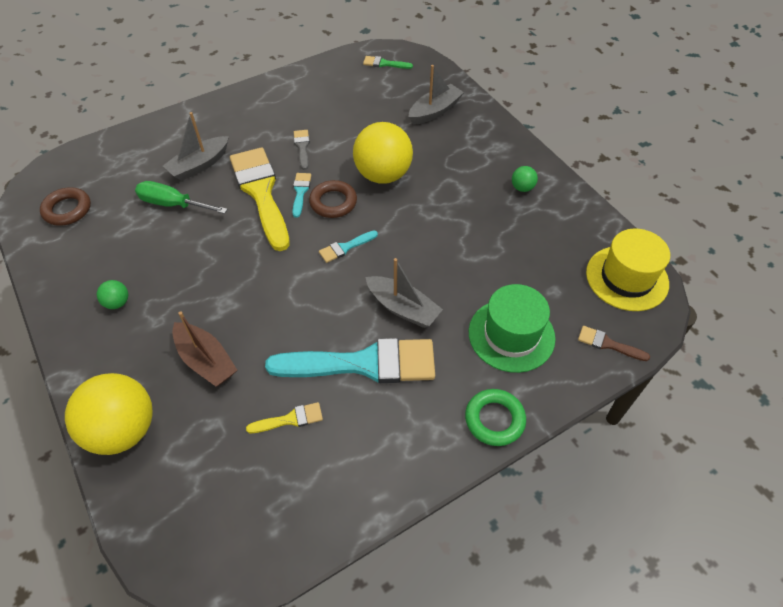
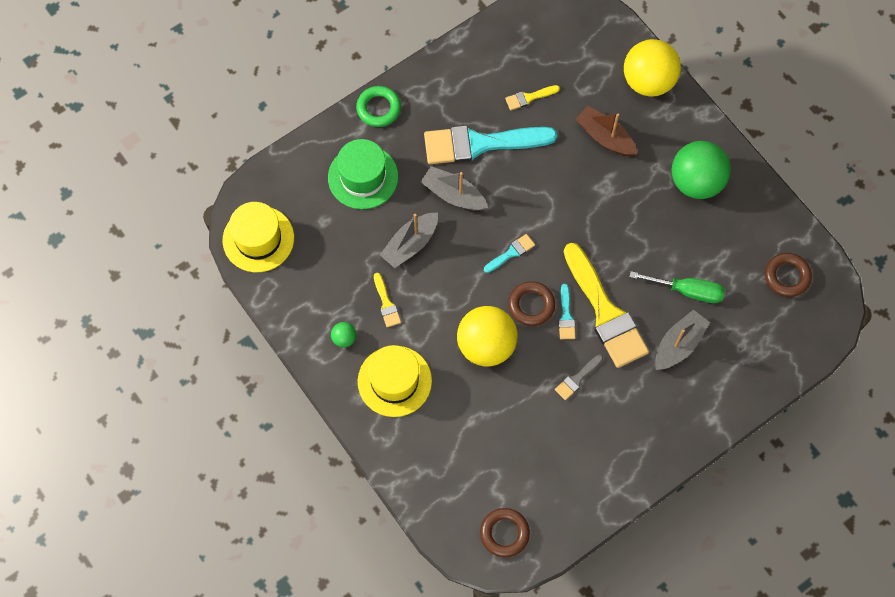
camera: 175 degrees right, 15 degrees up
(117, 303) = (696, 182): green ball -> green ball, size x2.34
(302, 147) = (577, 379): grey brush -> grey brush turned 60 degrees clockwise
(384, 64) = (504, 533): green brush -> brown ring
(435, 111) = (437, 448): grey boat -> grey boat (410, 244)
(472, 155) = (394, 381): none -> yellow hat
(481, 212) = (386, 303): none -> yellow brush
(608, 344) = (285, 175): brown brush -> none

